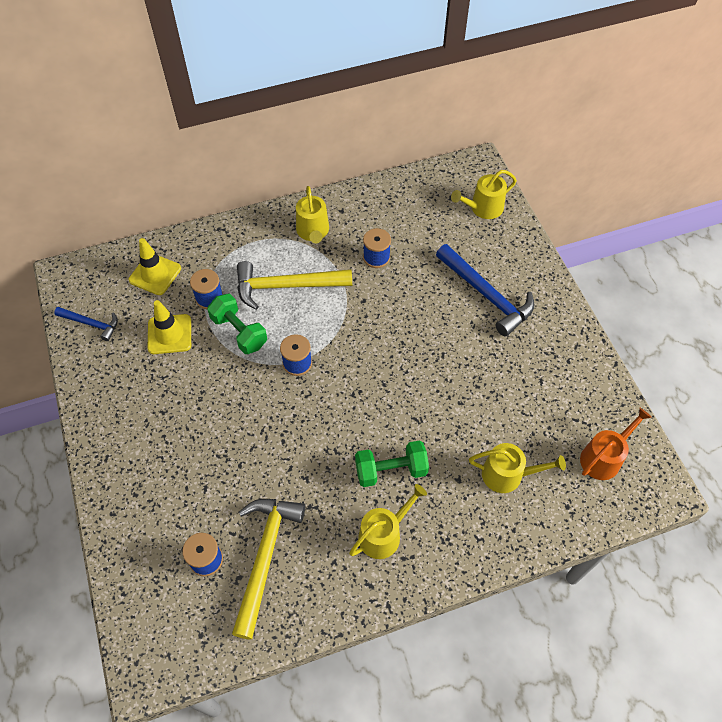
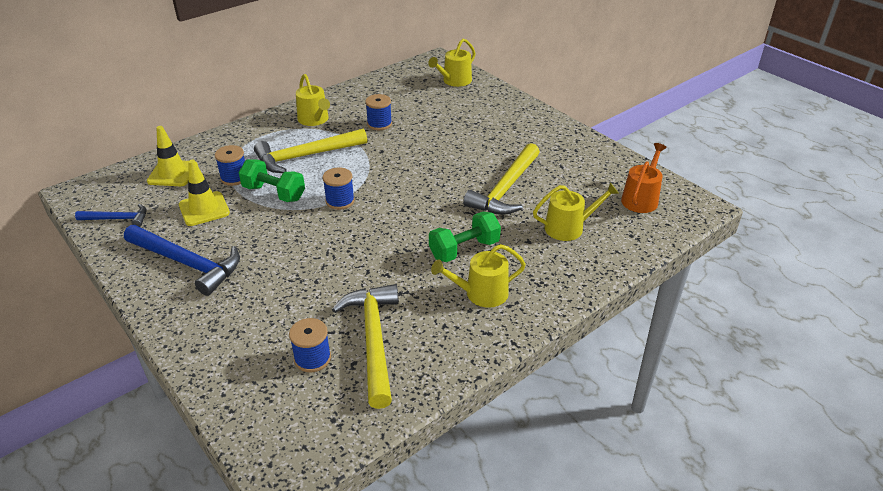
camera: 20 degrees left, 20 degrees down
(383, 534) = (481, 293): yellow watering can -> yellow watering can turned 135 degrees counterclockwise
(467, 398) = (505, 189): none -> yellow hammer
(486, 295) = (486, 127): blue hammer -> blue hammer (187, 263)

